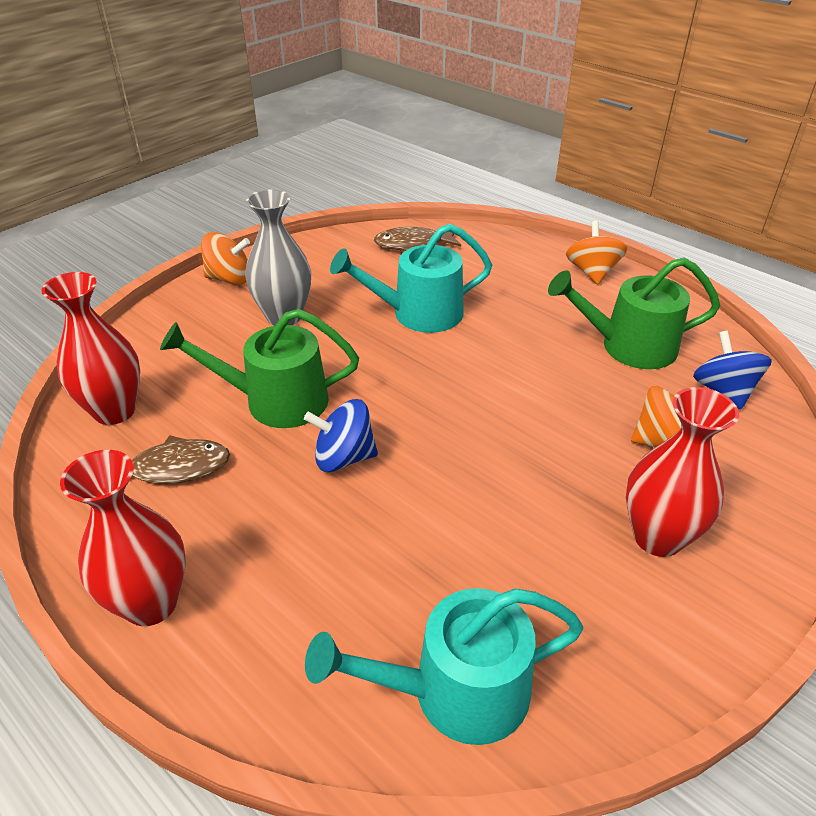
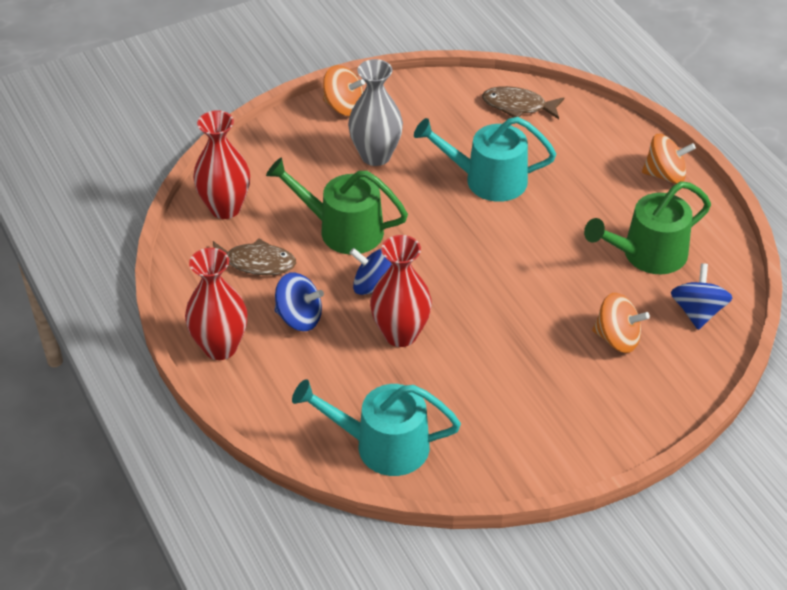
camera: 20 degrees right, 5 degrees up
(257, 526) = (299, 318): none -> blue spinning top
(592, 272) = (665, 175): orange spinning top -> orange spinning top turned 75 degrees clockwise
(629, 346) = (648, 254): green watering can -> green watering can turned 45 degrees counterclockwise
(657, 537) = (565, 399): red vase -> red vase (400, 334)

